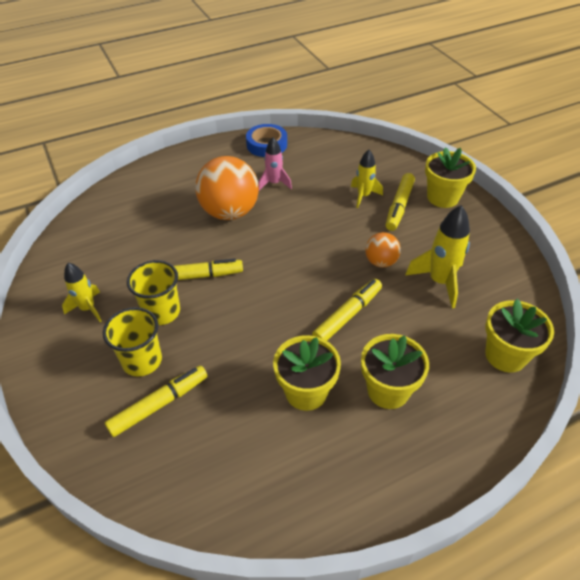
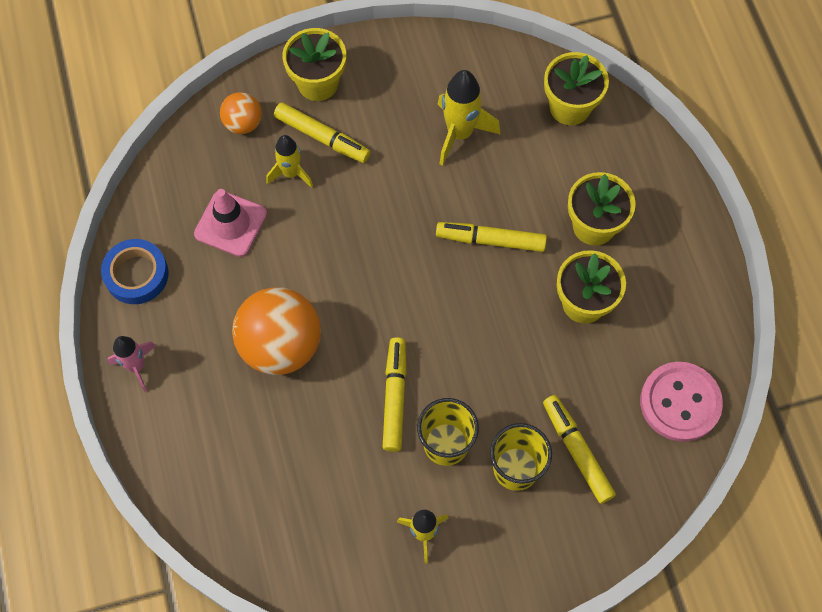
camera: 80 degrees left, 20 degrees up
(216, 491) = (680, 402): none -> pink button
(274, 183) = (233, 279): pink rocket -> pink rocket (136, 366)
(314, 175) = (230, 224): none -> pink traffic cone
(348, 315) = (490, 240): yellow marker -> yellow marker turned 45 degrees counterclockwise
(381, 262) = (415, 185): orange ball -> orange ball (243, 123)

